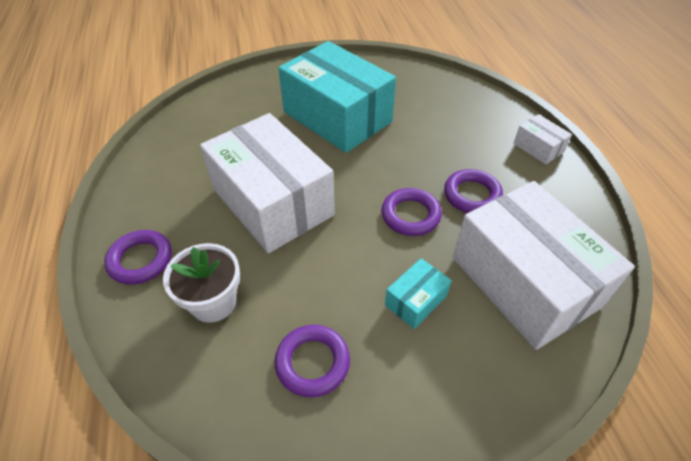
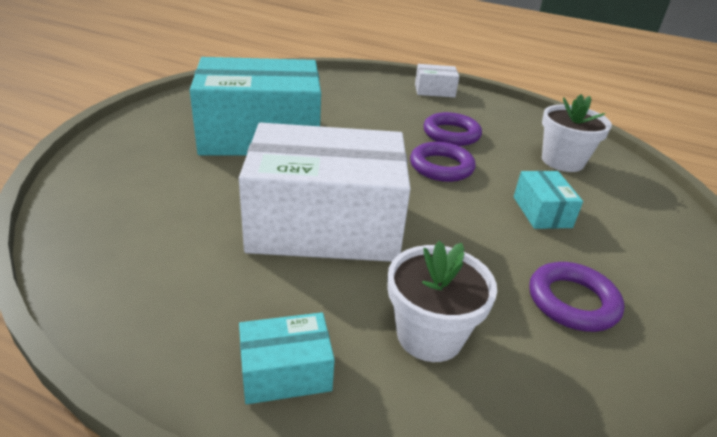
camera: 55 degrees left, 15 degrees down
(140, 260) = (285, 372): purple ring -> turquoise box
(524, 282) = (562, 161): white box -> white flower pot

